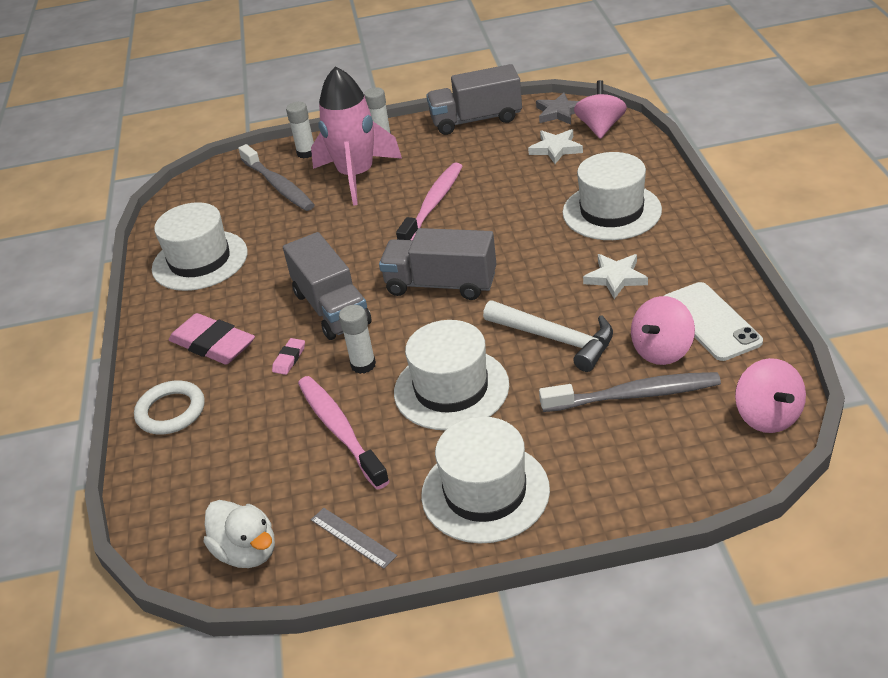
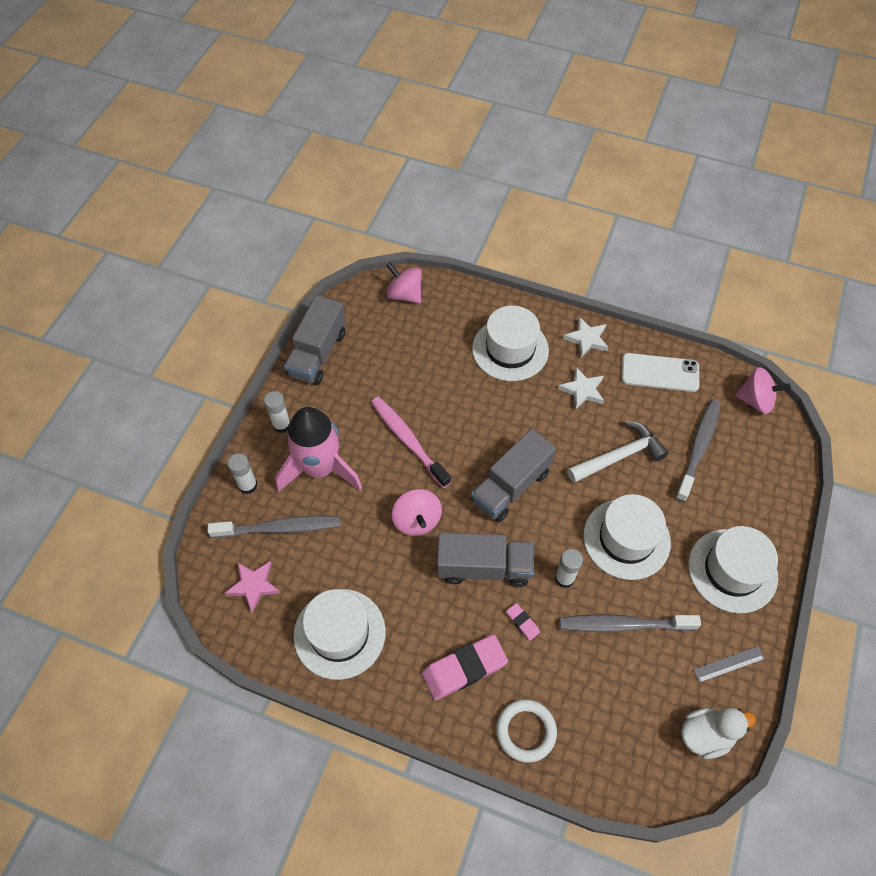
camera: 65 degrees left, 20 degrees up
(214, 200) = (253, 585): none -> pink star
(340, 430) = (624, 625): pink toothbrush -> grey toothbrush
(556, 149) = (406, 333): white star -> white star (586, 339)
(559, 112) = (360, 303): grey star -> none
(662, 351) = (669, 411): pink spinning top -> pink spinning top (417, 520)

